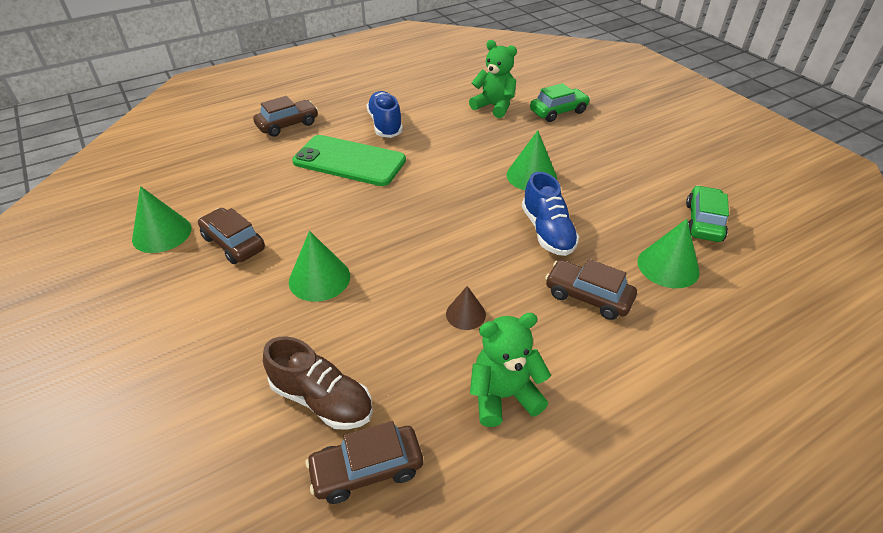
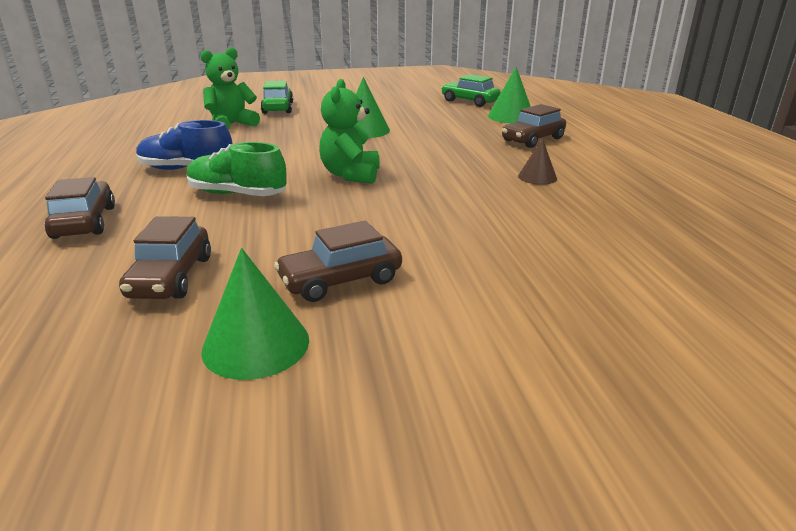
camera: 70 degrees left, 15 degrees down
(319, 278) = (452, 231): green cone -> none
(322, 399) = (637, 247): brown shoe -> none
(349, 161) = (237, 194): green phone -> green shoe
(367, 470) = (719, 235): brown car -> brown car (171, 277)
(503, 395) = (633, 178): green teddy bear -> green teddy bear (351, 175)
(547, 231) = (447, 138): blue shoe -> none

